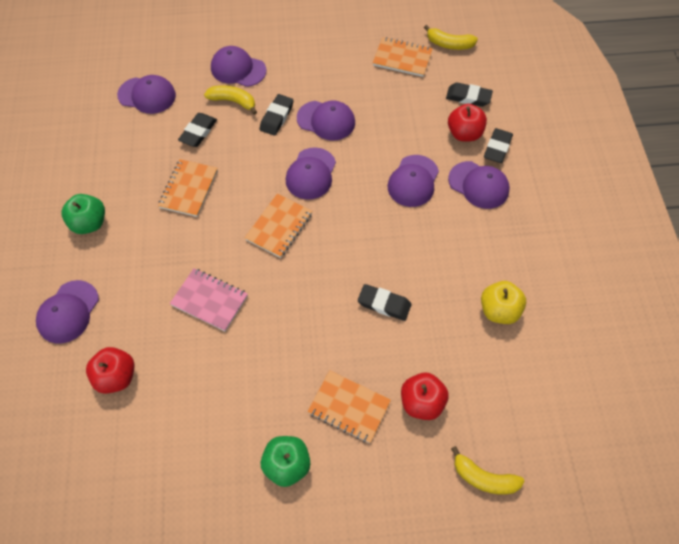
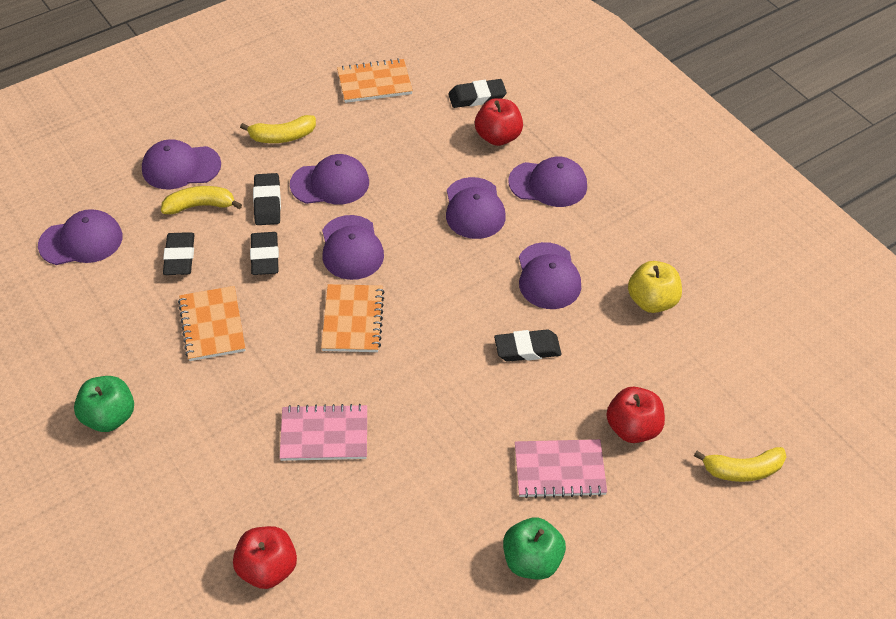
camera: 30 degrees left, 10 degrees down
(68, 312) = (153, 527): purple cap -> purple cap (548, 276)
(349, 407) = (559, 470): orange notebook -> pink notebook
(449, 44) = (418, 48): yellow banana -> yellow banana (282, 136)
(497, 148) = (543, 138): black eraser -> black eraser (265, 257)

